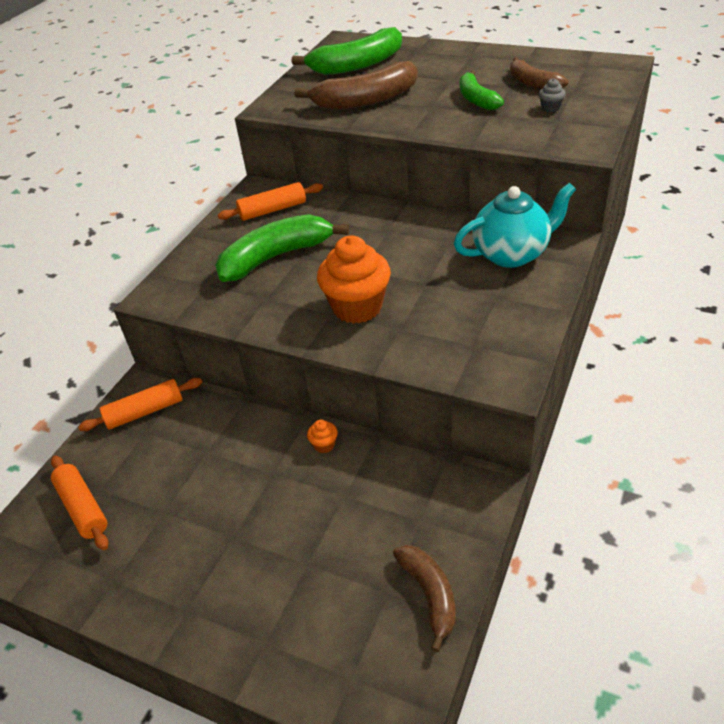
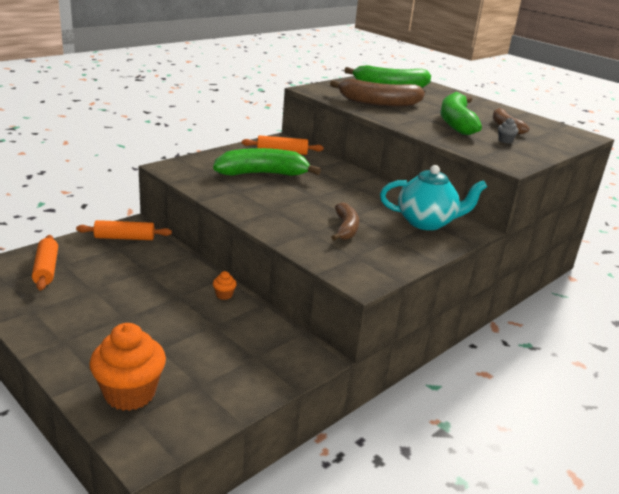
camera: 15 degrees right, 15 degrees down
(357, 307) = (292, 213): orange cupcake -> orange cupcake (130, 393)
(429, 595) = (226, 397): brown banana -> brown banana (345, 229)
(476, 99) = (456, 122): green banana -> green banana, size x1.65

